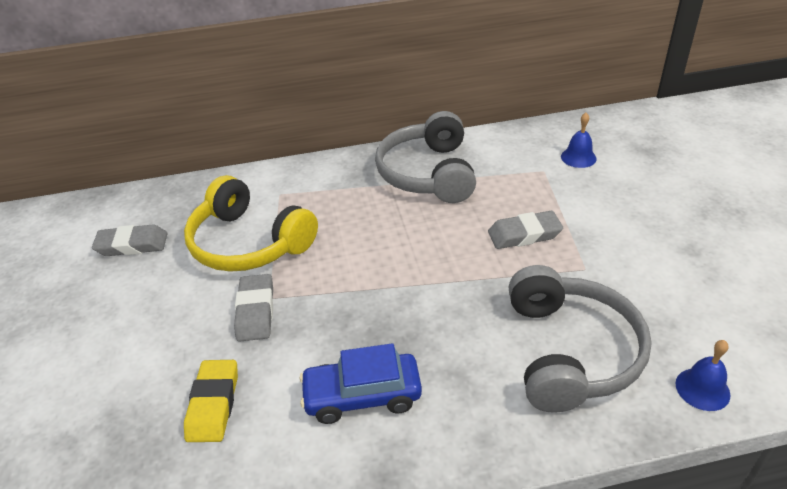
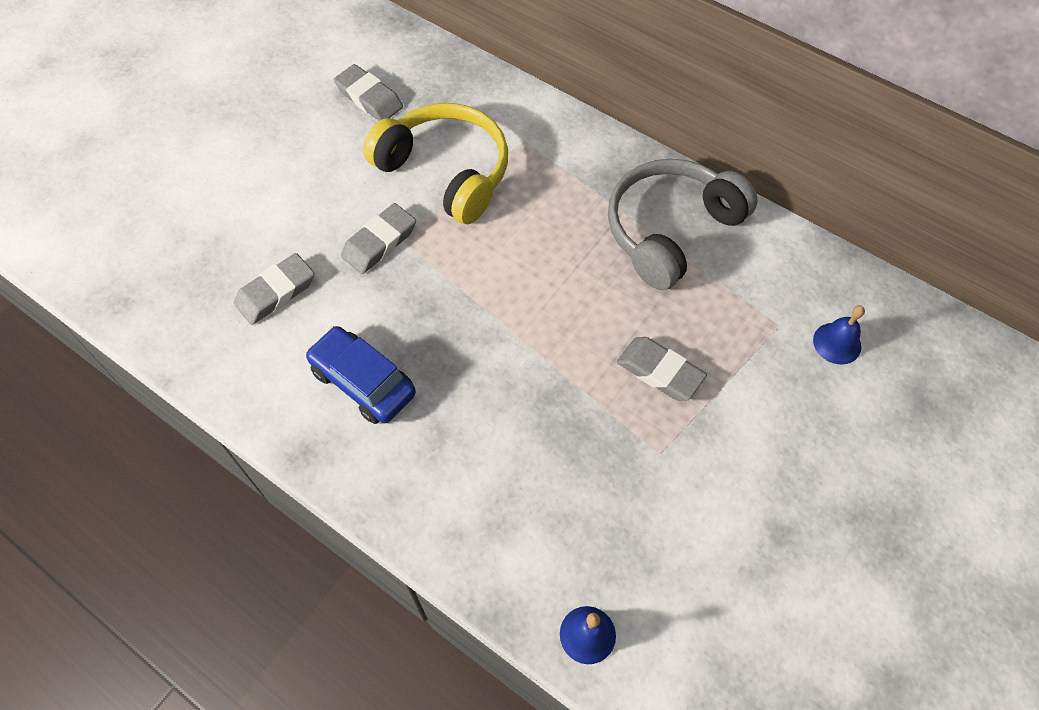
camera: 45 degrees right, 20 degrees up
(213, 404) = (276, 292): yellow eraser -> grey eraser
(249, 243) = (445, 172): yellow headphones -> yellow headphones turned 135 degrees clockwise
(570, 352) = (539, 502): grey headphones -> none

